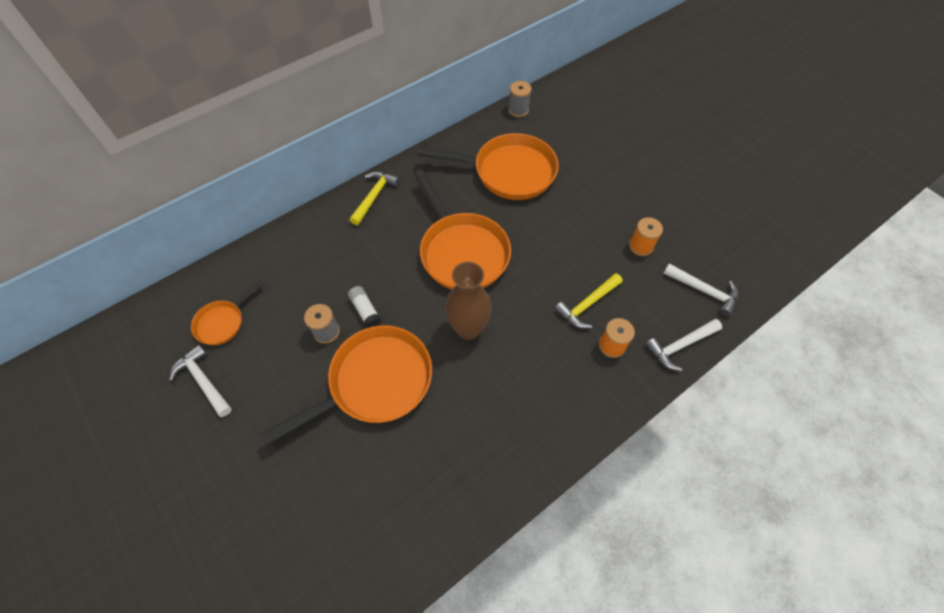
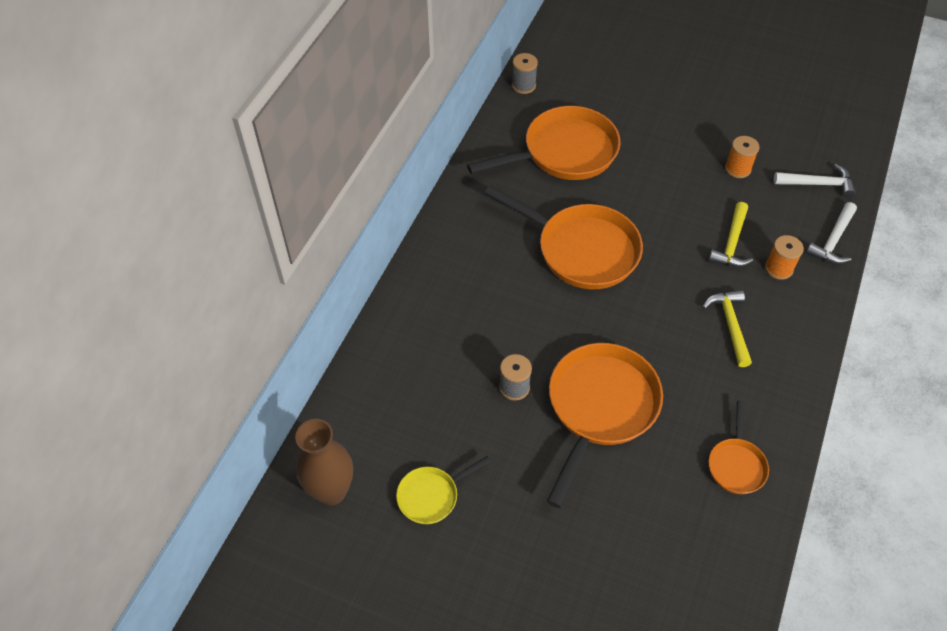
camera: 30 degrees left, 5 degrees down
(203, 381) = (432, 496): white hammer -> yellow pan
(223, 322) = (400, 433): orange pan -> orange pan (736, 464)
(365, 310) = (535, 349): white glue stick -> none
(374, 196) = (449, 237): yellow hammer -> yellow hammer (730, 325)
(468, 328) = (645, 316): brown vase -> brown vase (331, 491)

